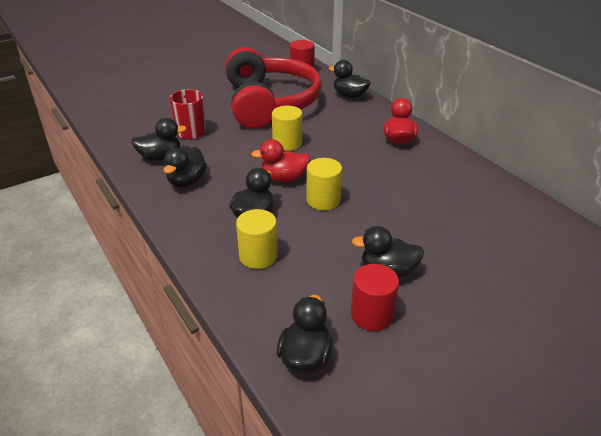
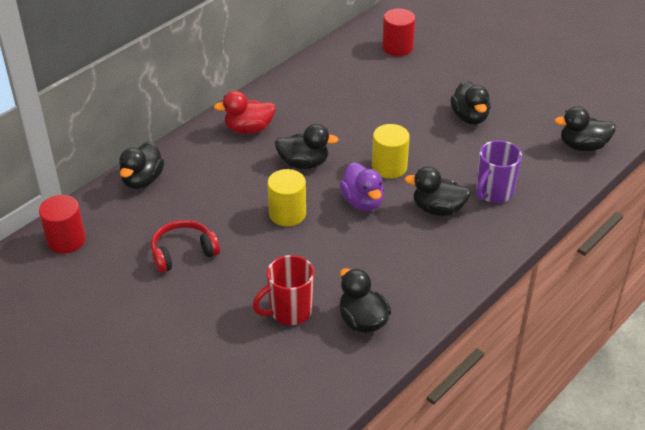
camera: 105 degrees left, 5 degrees up
(187, 181) = (403, 278): black duck -> black duck (304, 163)
(258, 256) = (493, 193): yellow cylinder -> purple mug
(269, 103) = (183, 252): red headphones -> red headphones, size x0.42
(284, 178) = (362, 202): red duck -> purple duck
(372, 315) = (522, 120): red cylinder -> red cylinder (397, 47)

